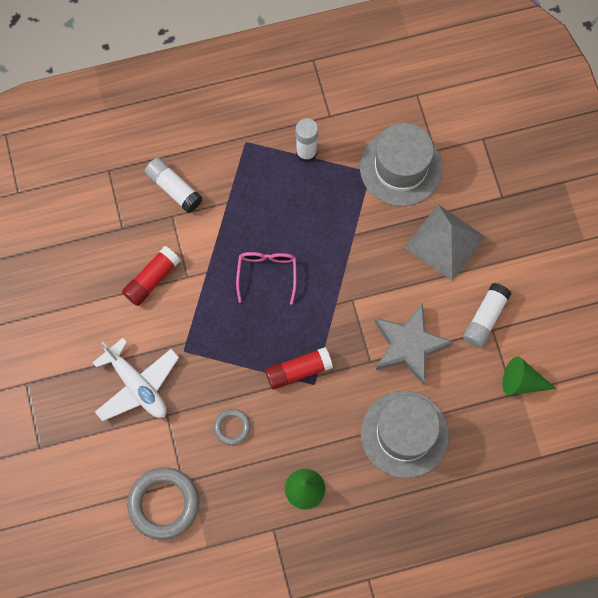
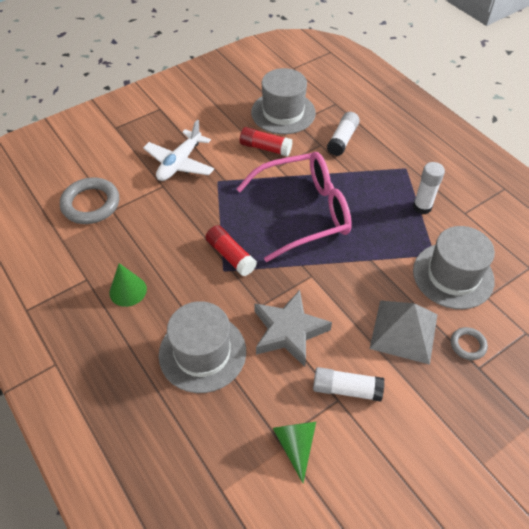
camera: 70 degrees right, 20 degrees down
(99, 236) = (283, 112): none -> grey hat
(232, 427) = (166, 227): grey ring -> grey ring (468, 345)
(267, 273) = (304, 212): pink glasses -> pink glasses, size x2.09

